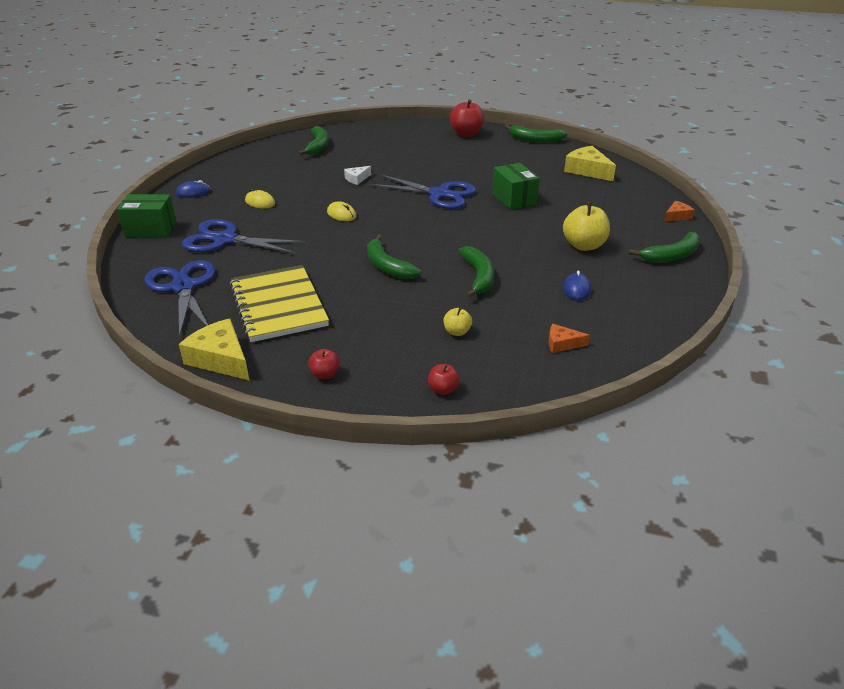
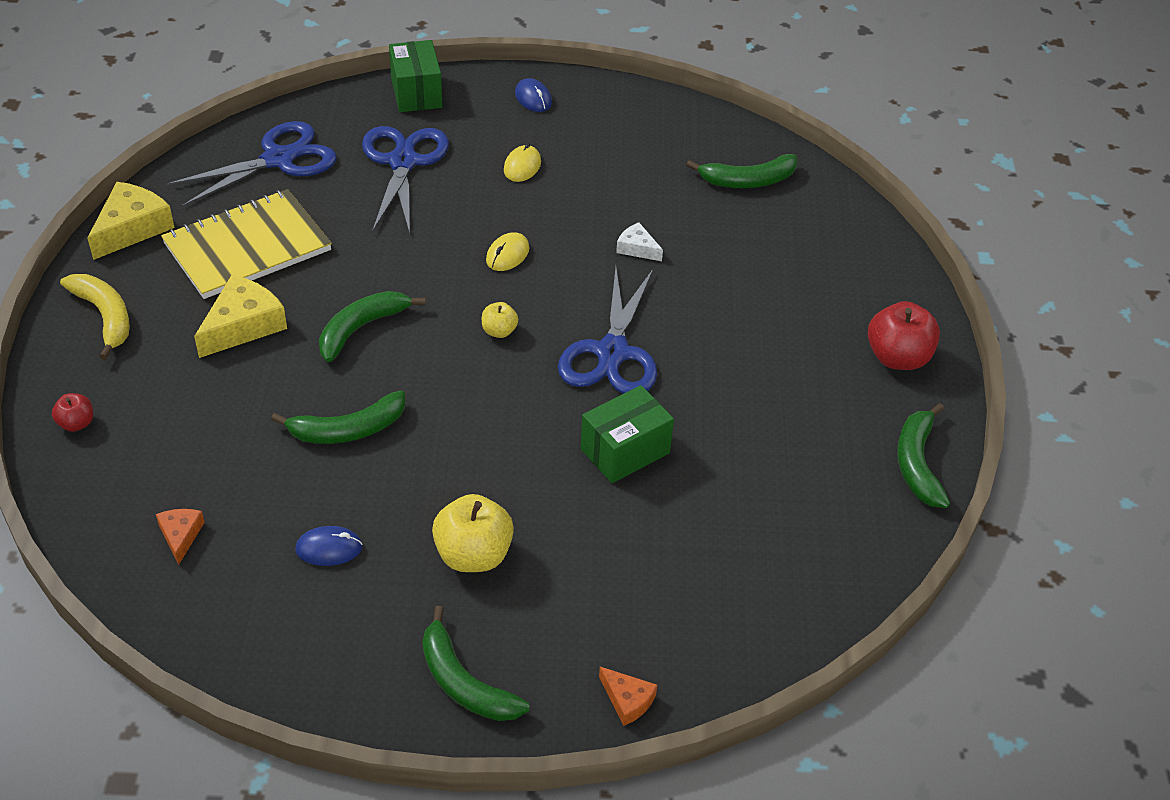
camera: 75 degrees right, 10 degrees up
(325, 374) = (105, 317): red apple -> yellow banana
(457, 332) = (201, 422): yellow apple -> yellow apple (499, 331)
(587, 170) = (793, 555): yellow cheese -> yellow cheese (243, 325)

